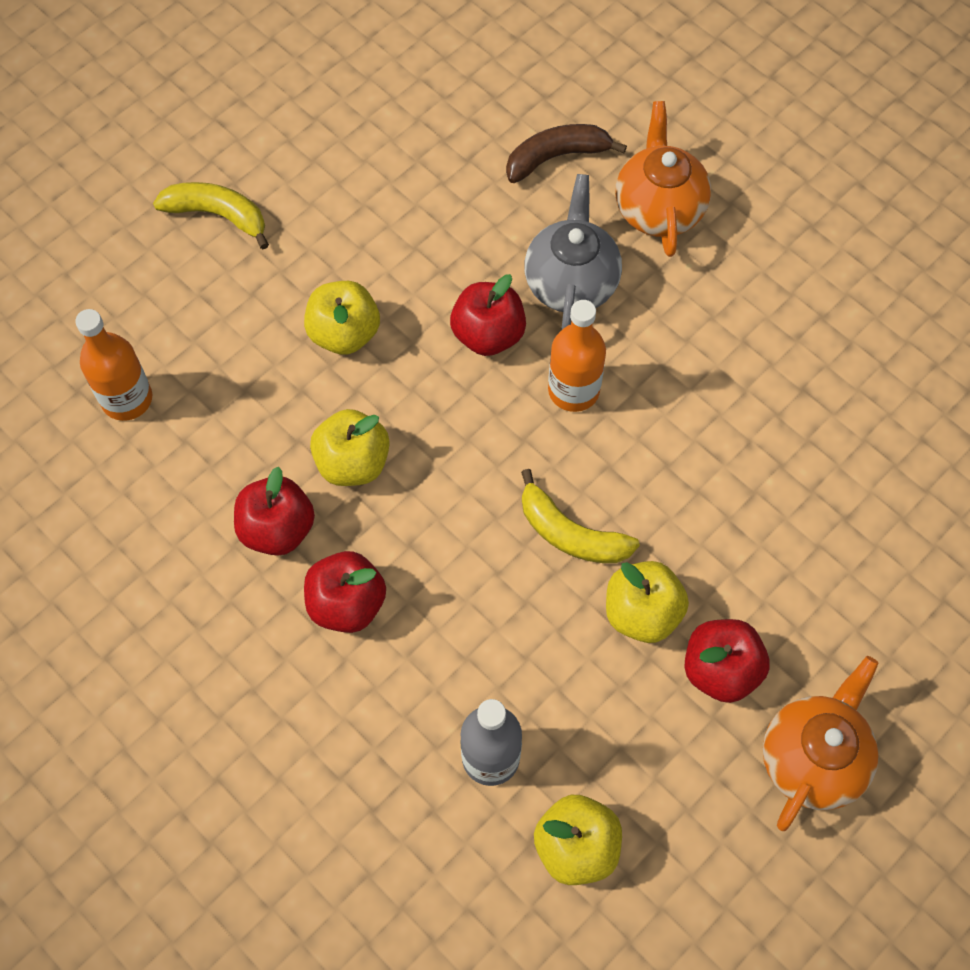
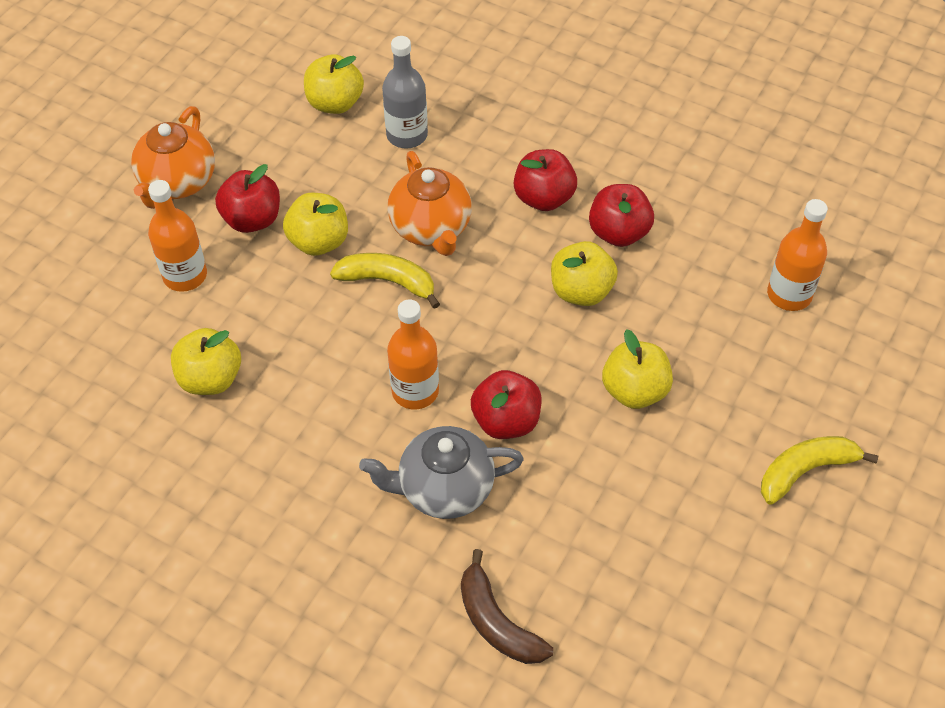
camera: 165 degrees right, 10 degrees down
(218, 215) = (805, 471): yellow banana -> yellow banana turned 150 degrees clockwise
(556, 157) = (497, 622): brown banana -> brown banana turned 90 degrees clockwise
(571, 282) = (444, 489): grey teapot -> grey teapot turned 90 degrees clockwise
(658, 208) = (376, 589): orange teapot -> orange teapot (431, 228)
(794, 461) = (210, 378): none -> yellow apple
(813, 606) = (185, 275): none -> orange bottle

